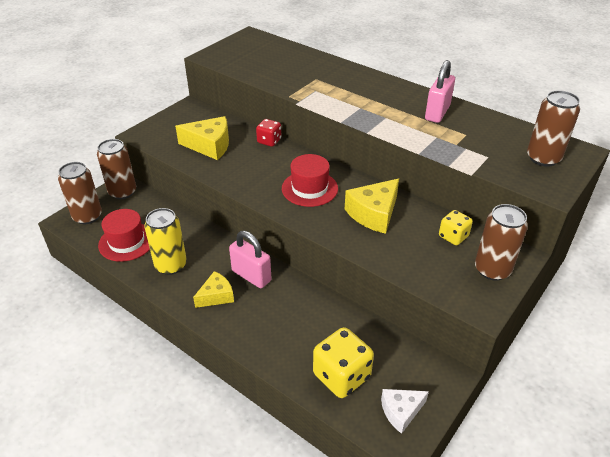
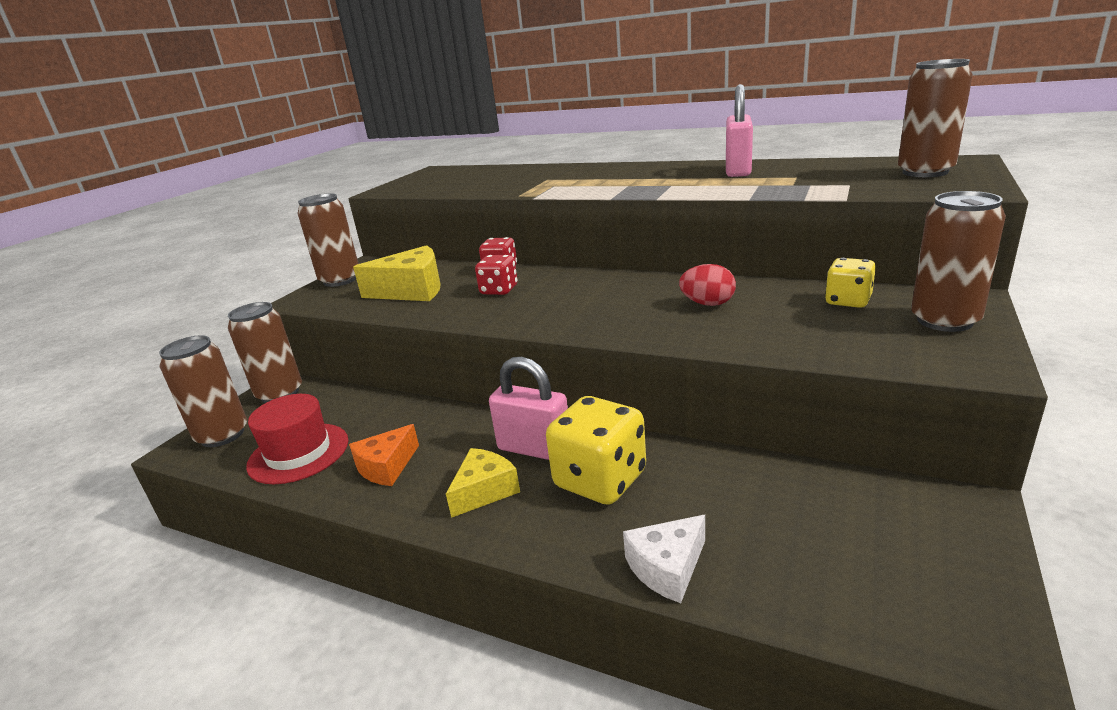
camera: 10 degrees left, 15 degrees down
(169, 120) = (340, 280): none -> brown can
(171, 265) = (386, 467): yellow can -> orange cheese
(261, 162) = (499, 290): none -> red dice
(309, 188) = (590, 300): red hat -> none
(341, 376) = (782, 558): yellow dice -> yellow dice (600, 480)
(374, 214) = (707, 304): yellow cheese -> red egg
(401, 411) = (937, 589): white cheese -> white cheese (667, 568)

